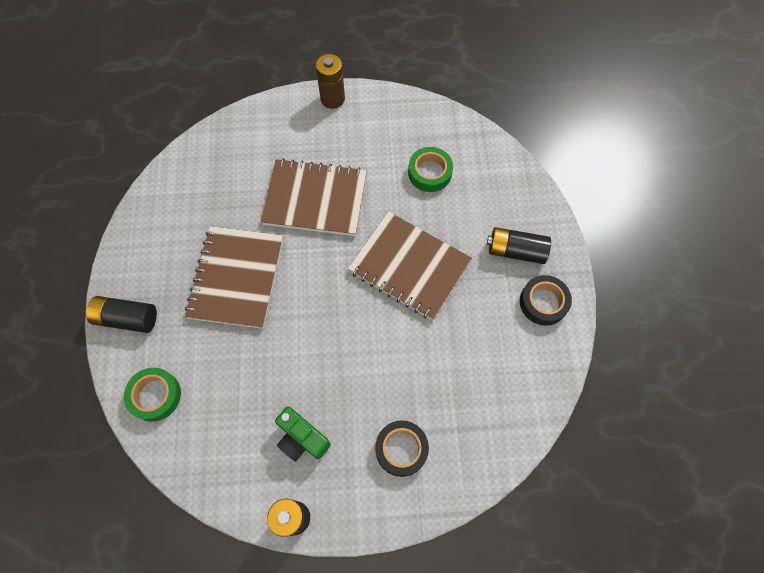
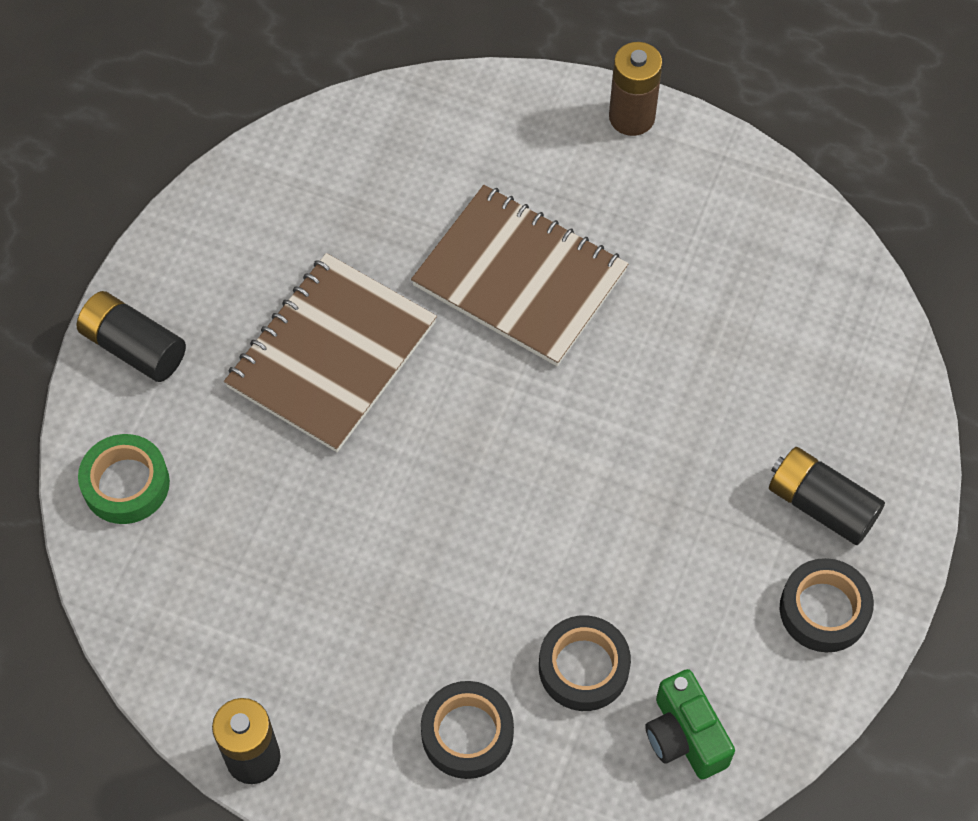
camera: 25 degrees right, 5 degrees down
(302, 438) = (319, 647): green camera -> green camera (684, 736)
(409, 266) = (623, 454): brown notebook -> none
(429, 173) = (738, 312): green tape -> none
(443, 385) = (583, 667): none -> black tape

